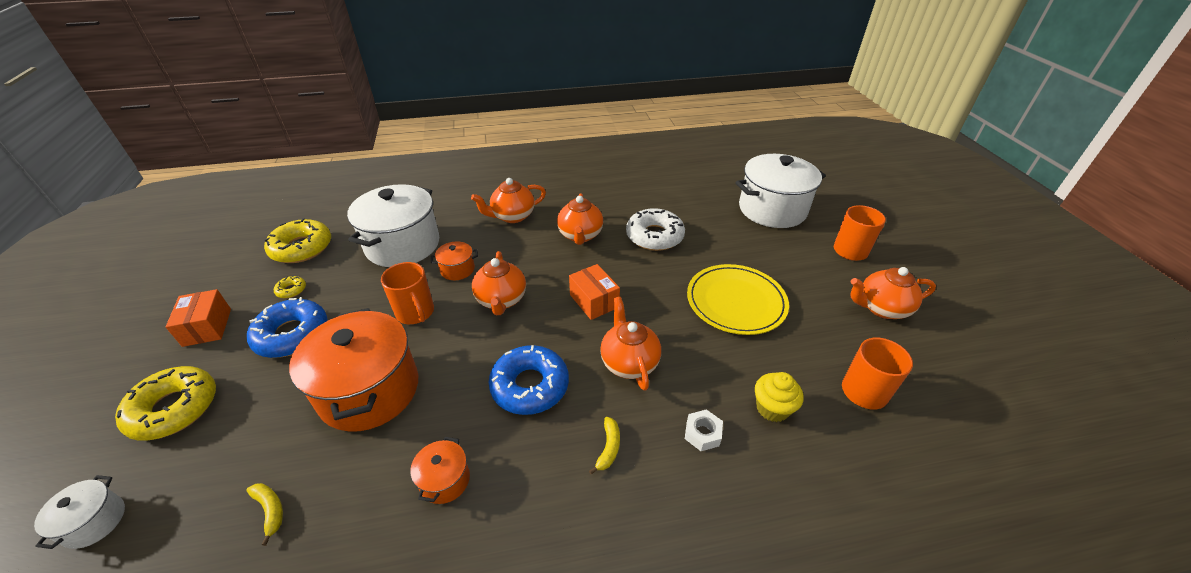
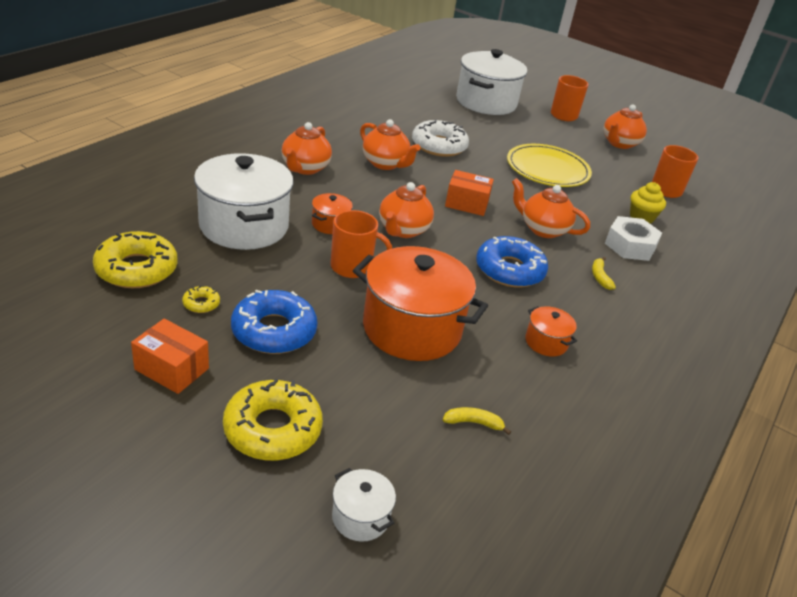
camera: 50 degrees left, 5 degrees down
(501, 300) = (403, 230): orange teapot -> orange teapot turned 75 degrees clockwise
(608, 448) = (600, 277): yellow banana -> yellow banana turned 150 degrees counterclockwise
(702, 434) = (630, 246): white nut -> white nut, size x1.74

